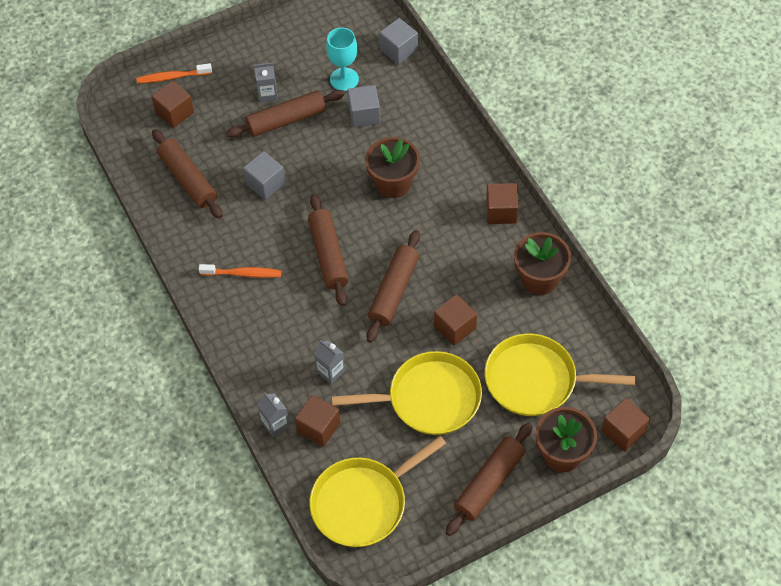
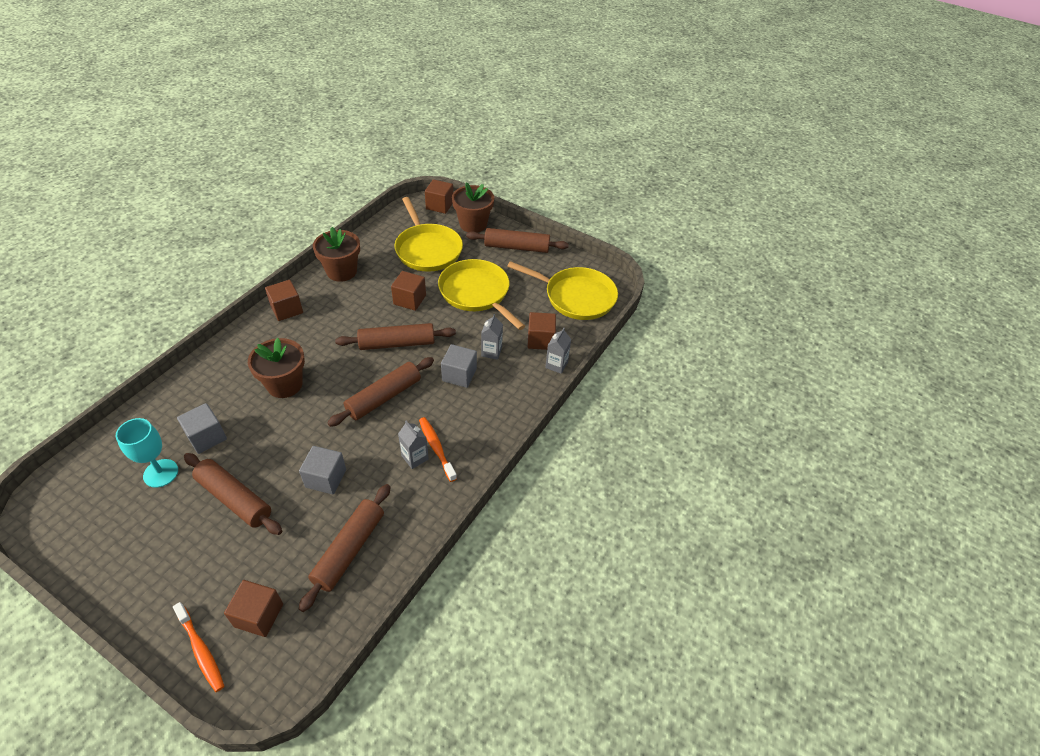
camera: 125 degrees left, 10 degrees down
(268, 94) = (201, 533): grey carton -> grey carton (415, 457)
(399, 50) = (106, 444): grey cube -> grey cube (459, 375)

